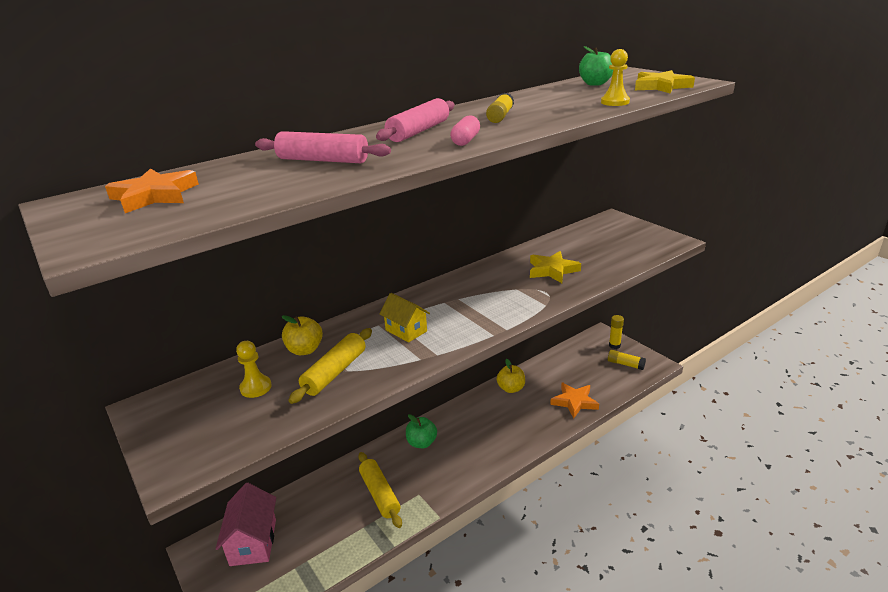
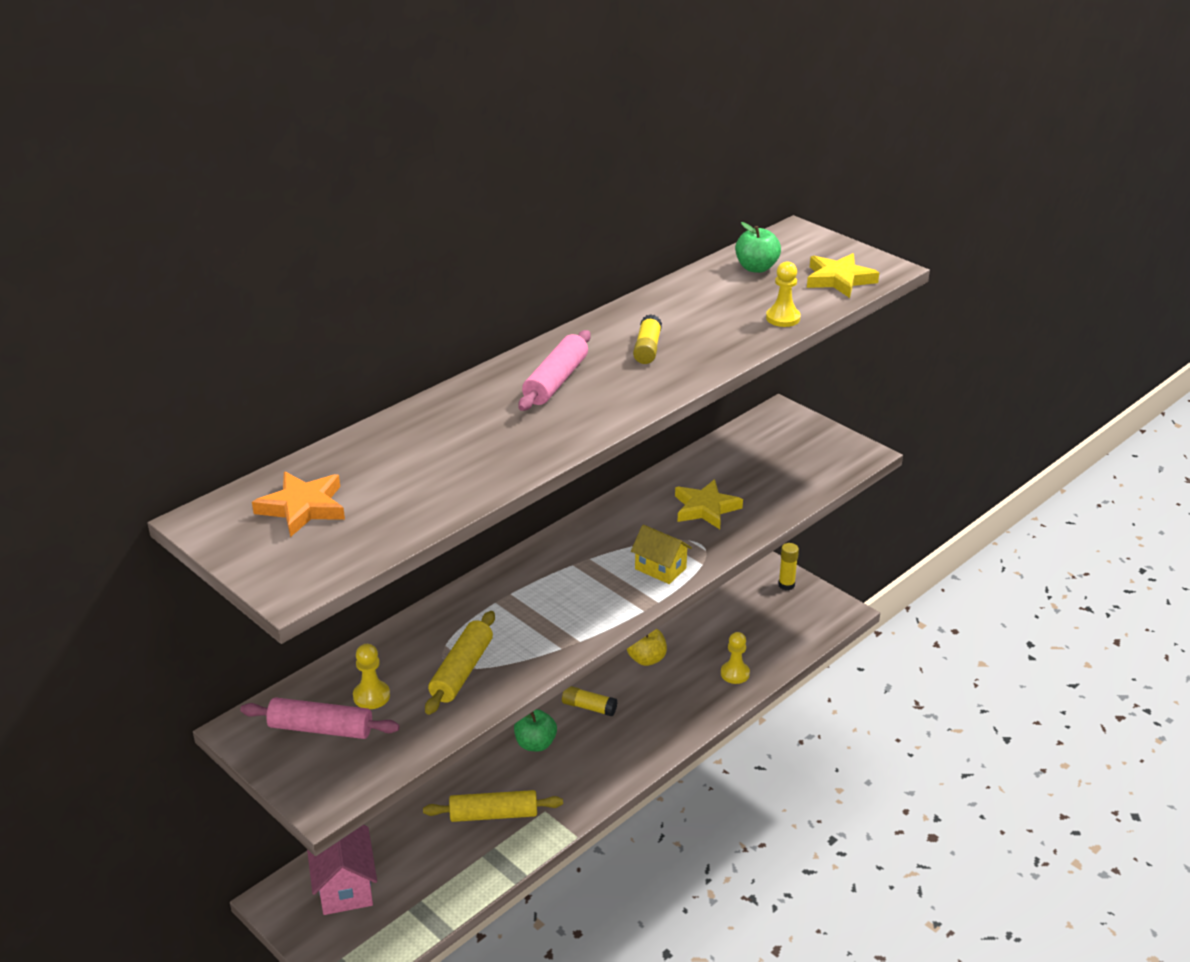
camera: 10 degrees left, 5 degrees up
(305, 350) = (413, 643): yellow apple -> none
(323, 160) = (463, 441): pink rolling pin -> pink rolling pin (321, 728)
(379, 494) = (493, 815): yellow rolling pin -> yellow rolling pin turned 60 degrees counterclockwise
(406, 330) = (533, 609): yellow house -> yellow house (660, 568)
(465, 140) = (617, 402): pink capsule -> none
(574, 402) = (735, 673): orange star -> yellow pawn
(625, 364) = (802, 614): yellow glue stick -> yellow glue stick (589, 707)

